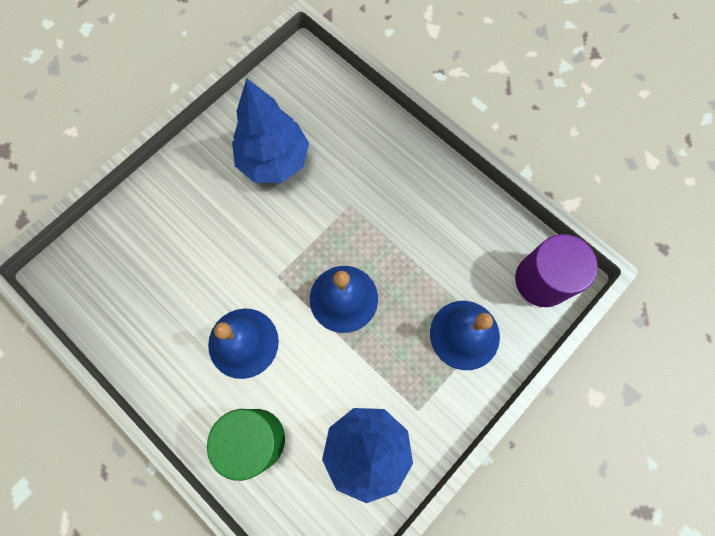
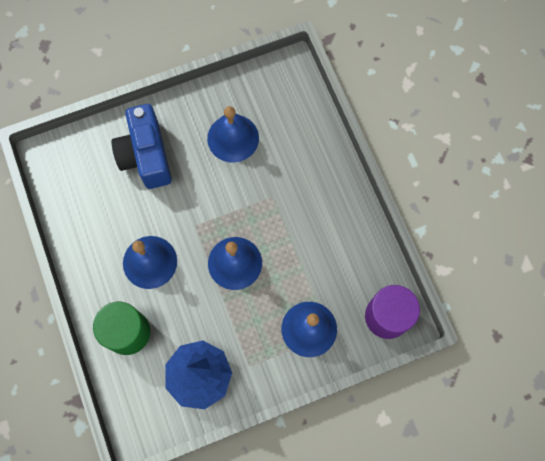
camera: 25 degrees right, 0 degrees up
(182, 223) = (146, 156): none -> blue camera
(274, 160) = (233, 138): blue tree -> blue bell

